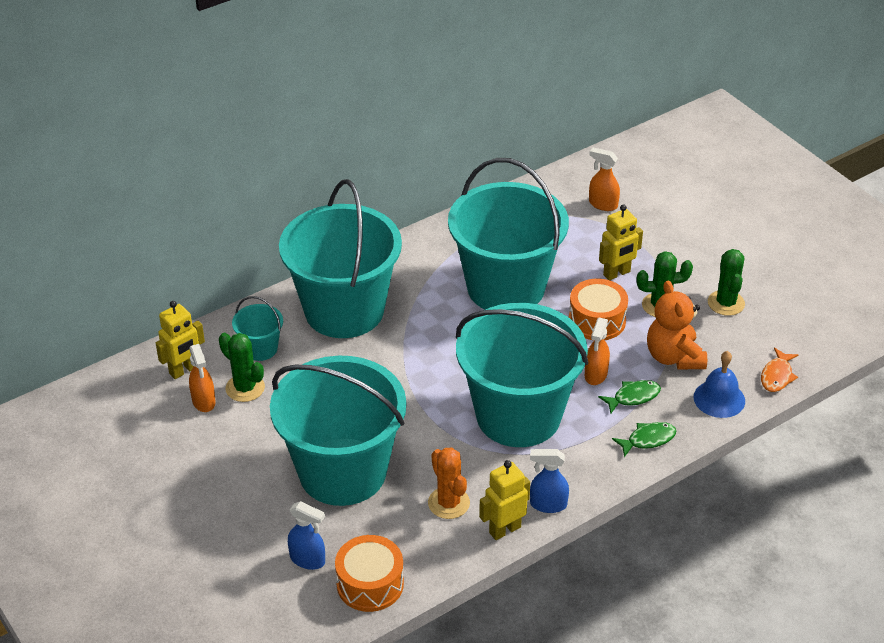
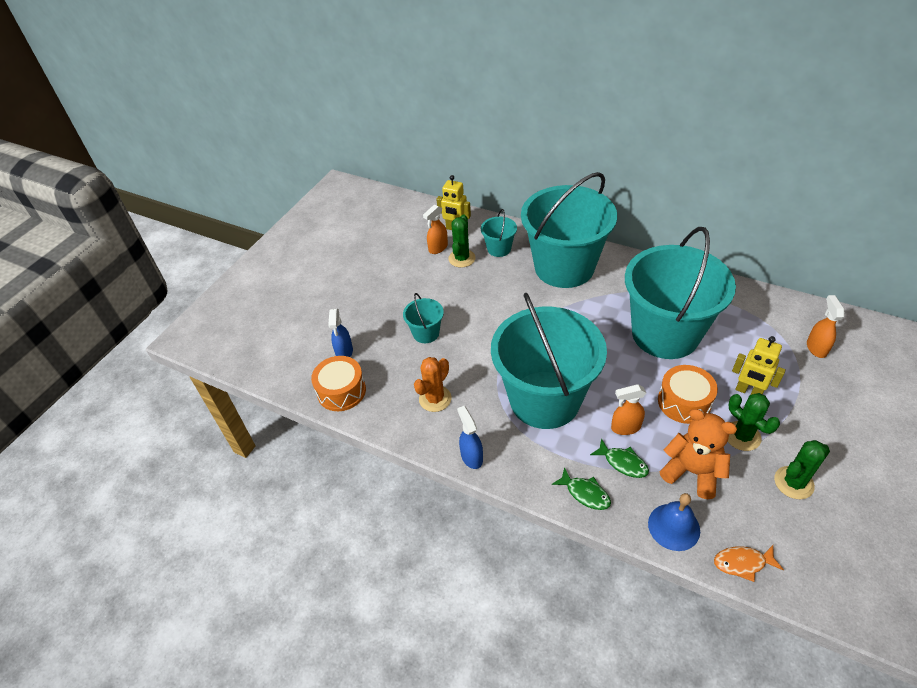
camera: 65 degrees right, 5 degrees up
(342, 471) = (426, 333): turquoise bucket -> turquoise bucket, size x0.42
(504, 529) = (431, 441): yellow robot -> none
(674, 357) = (692, 472): orange teddy bear -> orange teddy bear turned 75 degrees clockwise

